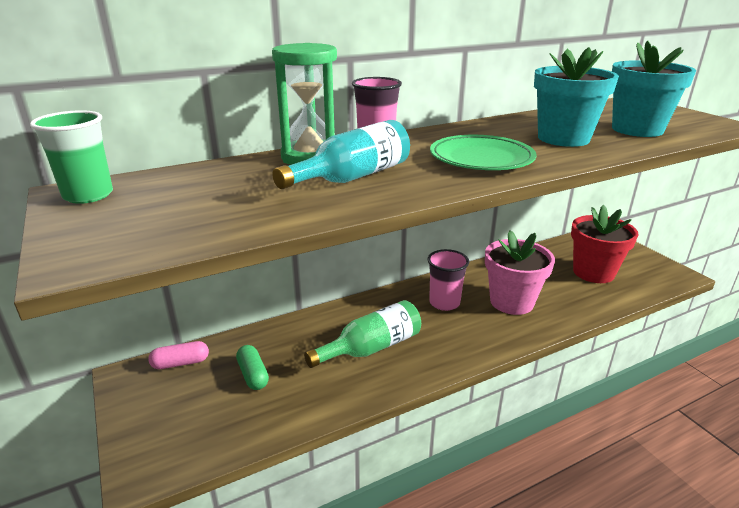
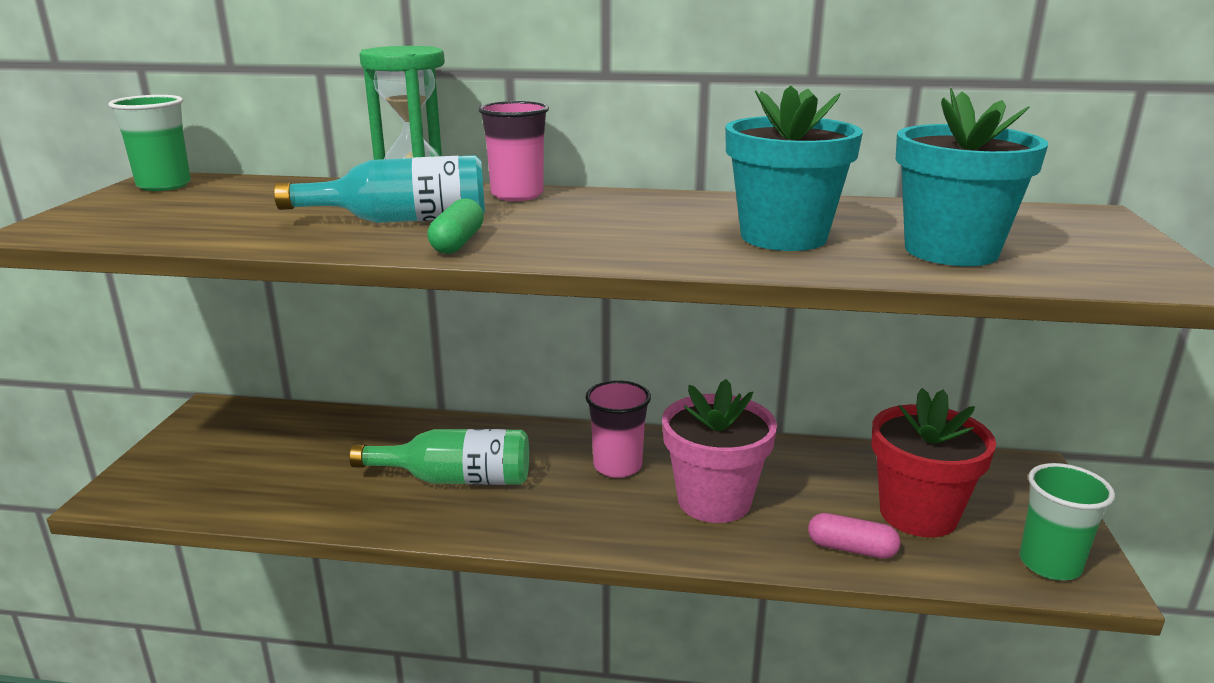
camera: 35 degrees right, 5 degrees down
(180, 363) = (264, 417): pink capsule -> pink capsule (851, 549)
(253, 375) = (307, 454): green capsule -> green capsule (457, 243)
(481, 159) = (594, 235): green plate -> none
(660, 274) = (1050, 564): none -> green cup

